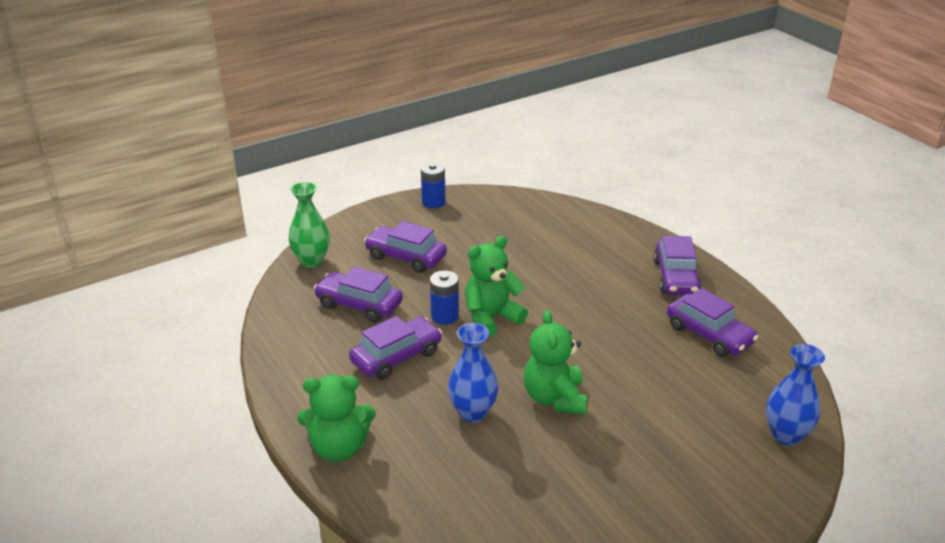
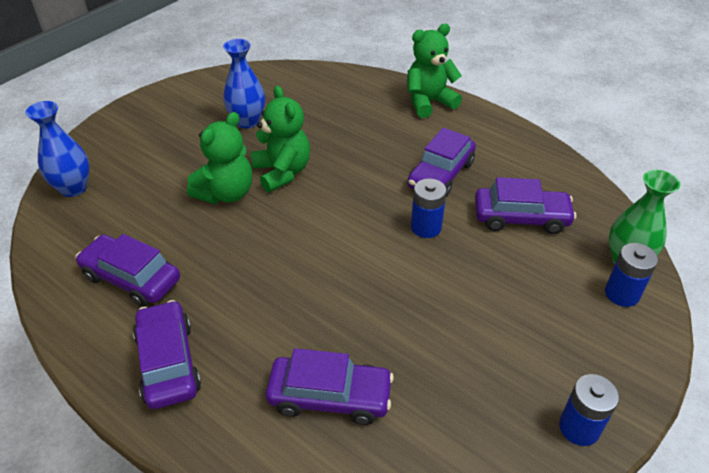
camera: 160 degrees right, 10 degrees up
(339, 245) = (622, 294): none -> blue battery
(406, 257) = (527, 298): purple car -> purple car (330, 396)
(473, 412) = (346, 146): blue vase -> blue vase (247, 121)
(491, 318) = (377, 238): green teddy bear -> green teddy bear (226, 193)

